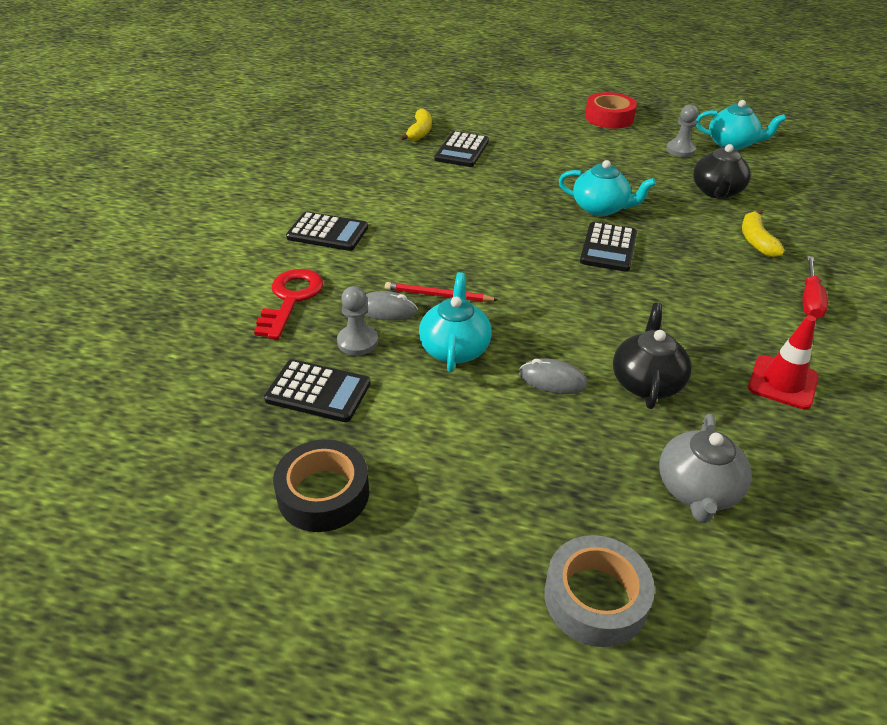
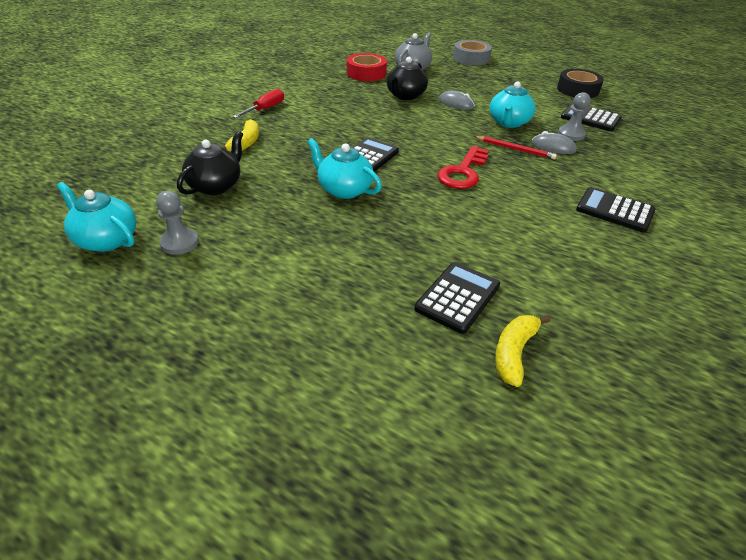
camera: 165 degrees left, 0 degrees up
(291, 299) = (626, 164): red key -> red key (463, 172)
(609, 117) = (198, 326): red tape -> red tape (366, 73)
(782, 382) = (334, 86): red traffic cone -> none

